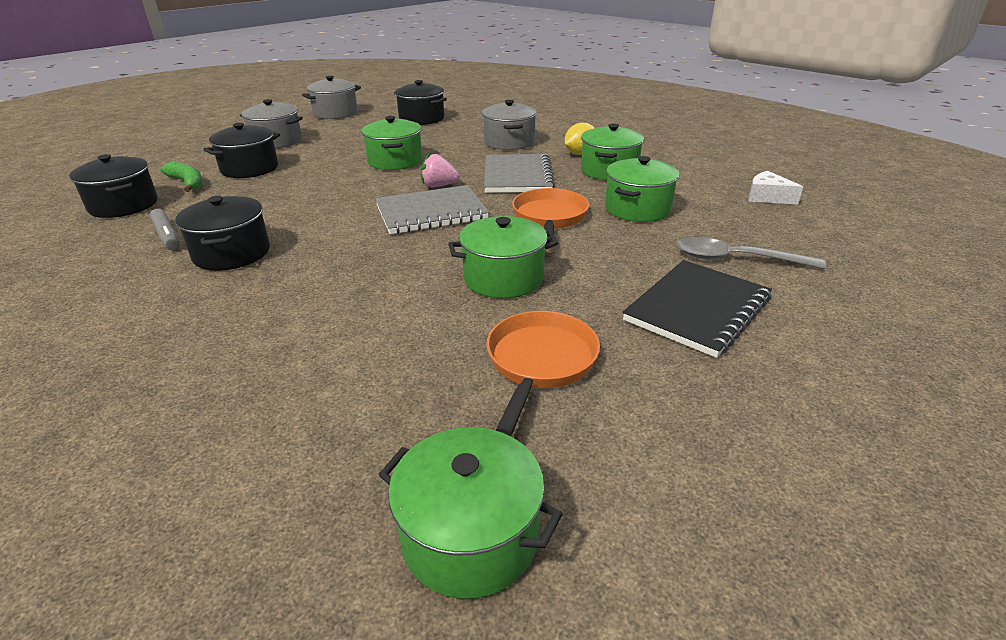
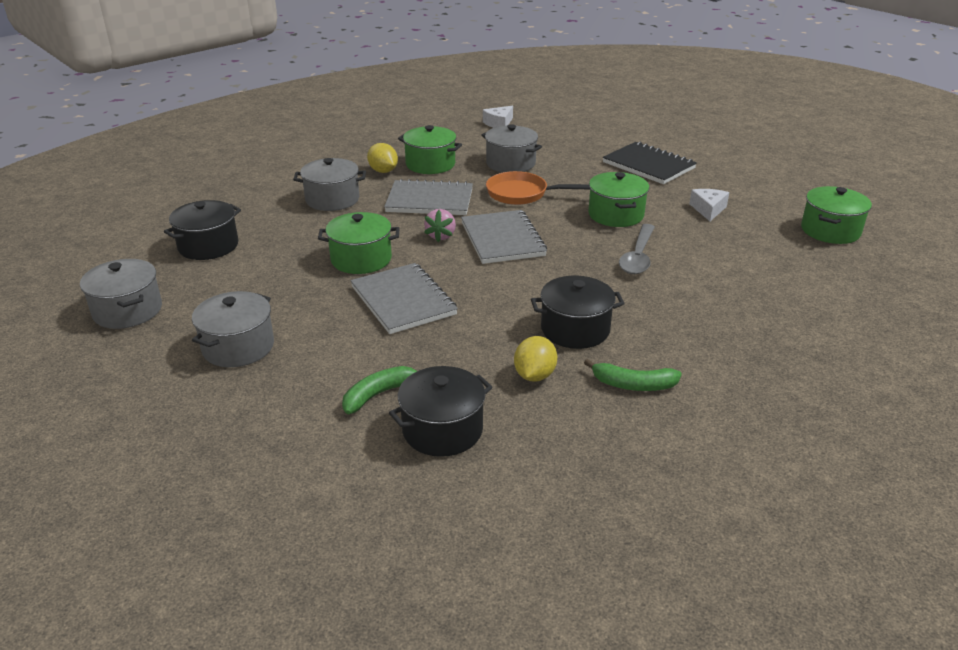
camera: 85 degrees left, 0 degrees up
(112, 284) = (633, 385): none -> green banana
(167, 236) = (534, 375): grey marker -> yellow lemon
(250, 169) = (345, 353): black pot -> none
(319, 180) = (403, 300): none -> grey notebook
(540, 363) = (708, 209): orange pan -> white cheese
(637, 209) = (510, 163): green pot -> grey pot
(736, 259) = (589, 147): grey spoon -> grey spoon (638, 257)

